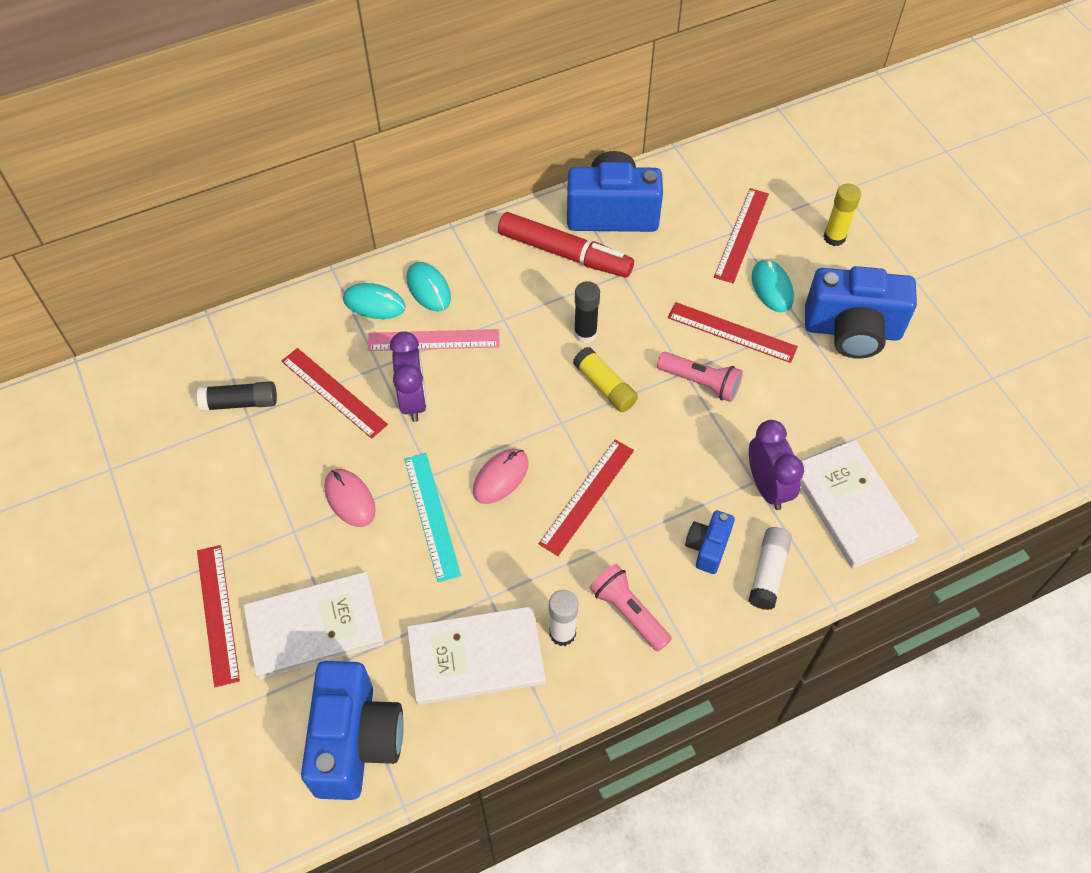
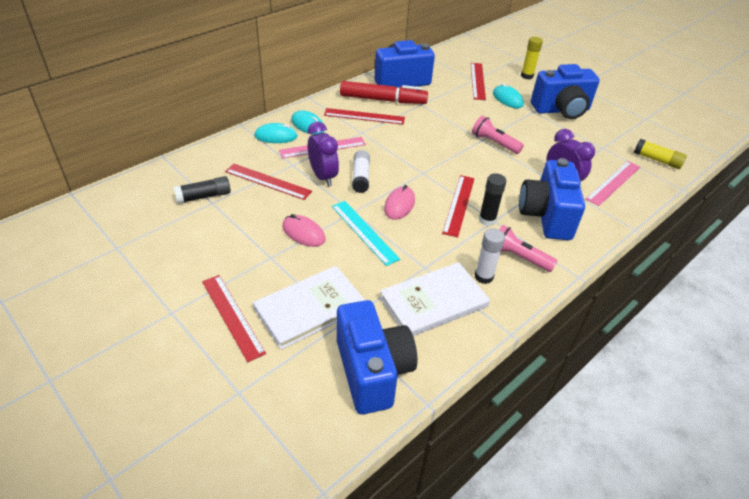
camera: 20 degrees left, 15 degrees down
(585, 333) = (414, 132): black glue stick -> black glue stick (487, 220)
(605, 386) = (439, 153): yellow glue stick -> yellow glue stick (657, 160)
(701, 383) = (494, 143): pink flashlight -> pink flashlight turned 150 degrees counterclockwise
(707, 547) = (546, 216): blue camera -> blue camera, size x2.01
(732, 332) = (497, 120): red ruler -> red ruler (364, 116)
(768, 572) = (588, 221): white glue stick -> white glue stick (360, 177)
(851, 505) = (613, 182): white book -> pink ruler

